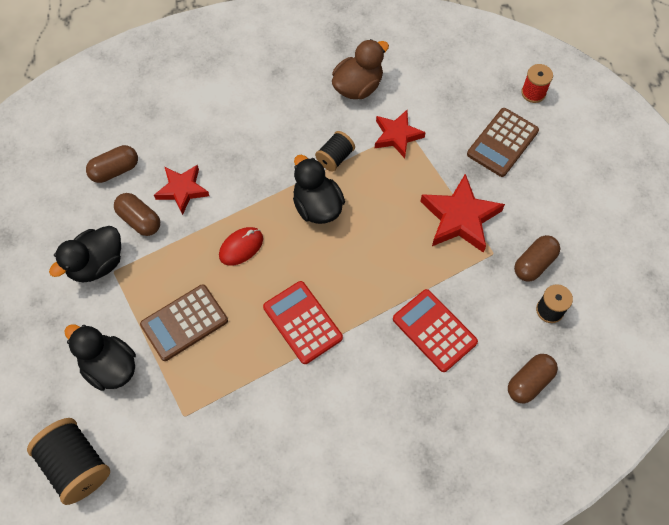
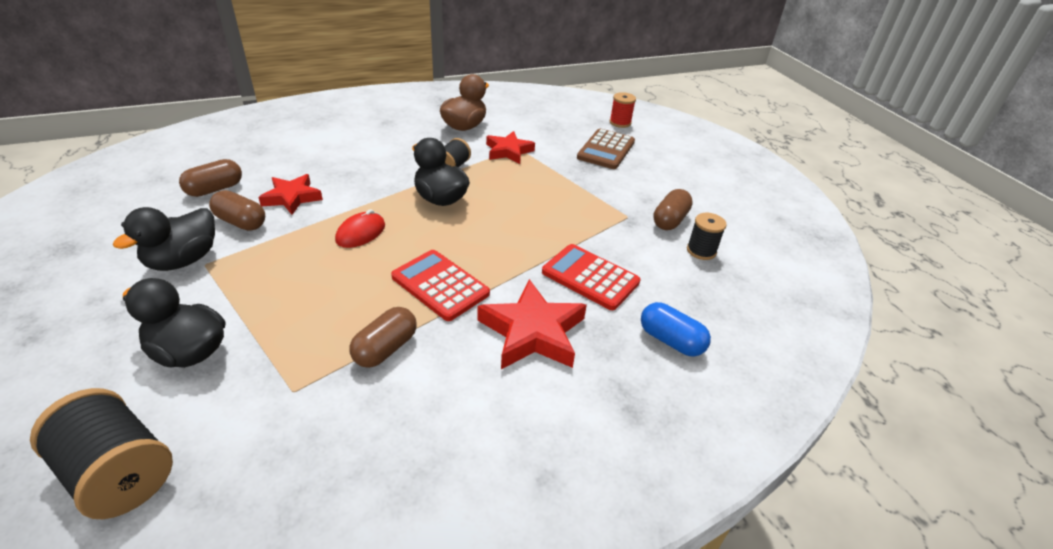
camera: 15 degrees left, 25 degrees down
(184, 323) = (294, 300): brown calculator -> none
(460, 218) = (586, 196): red star -> red star (532, 332)
(482, 413) = (671, 340): none -> blue capsule
(529, 382) = (709, 308): brown capsule -> brown capsule (385, 349)

